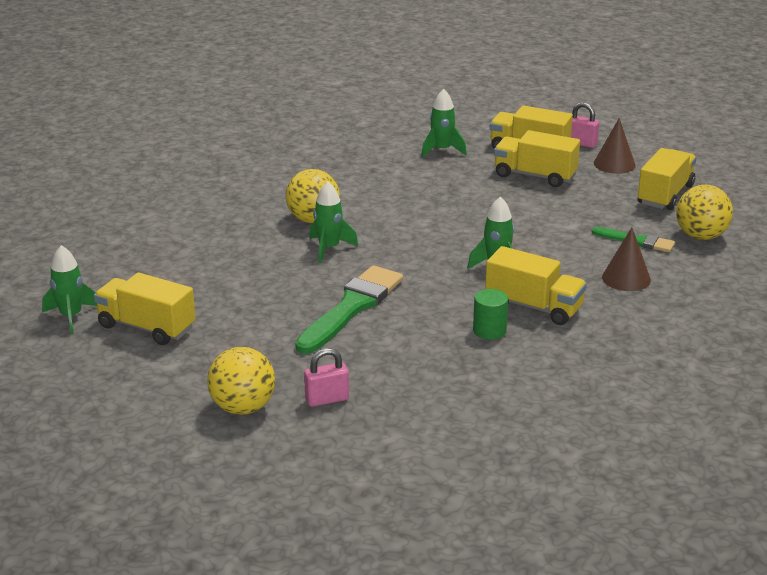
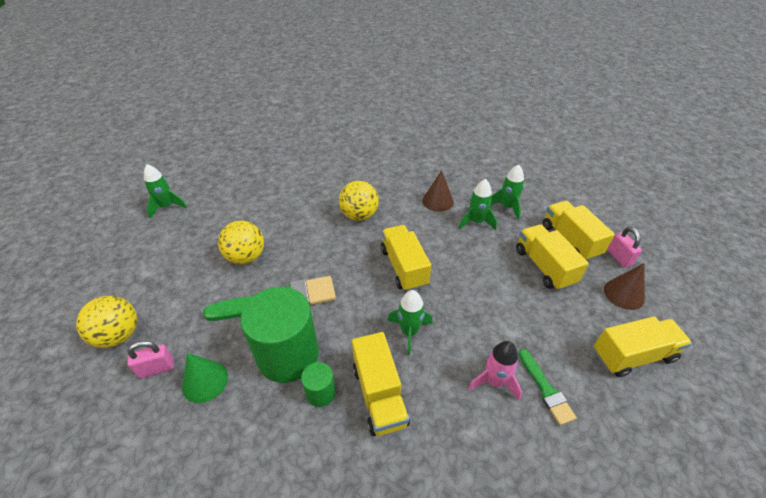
camera: 45 degrees right, 15 degrees up
(146, 327) = (179, 237): yellow truck -> yellow truck (404, 267)
(327, 399) = (157, 368): pink padlock -> pink padlock turned 45 degrees counterclockwise
(329, 249) = (335, 243): green rocket -> green rocket (476, 222)
(385, 379) = (205, 381): none -> green cone
(425, 329) = (288, 355): none -> green cylinder
(599, 256) = (494, 381): none -> pink rocket
(626, 278) = (485, 424): brown cone -> brown cone (438, 201)
(701, 236) = (613, 428): yellow ball -> yellow ball (246, 257)

